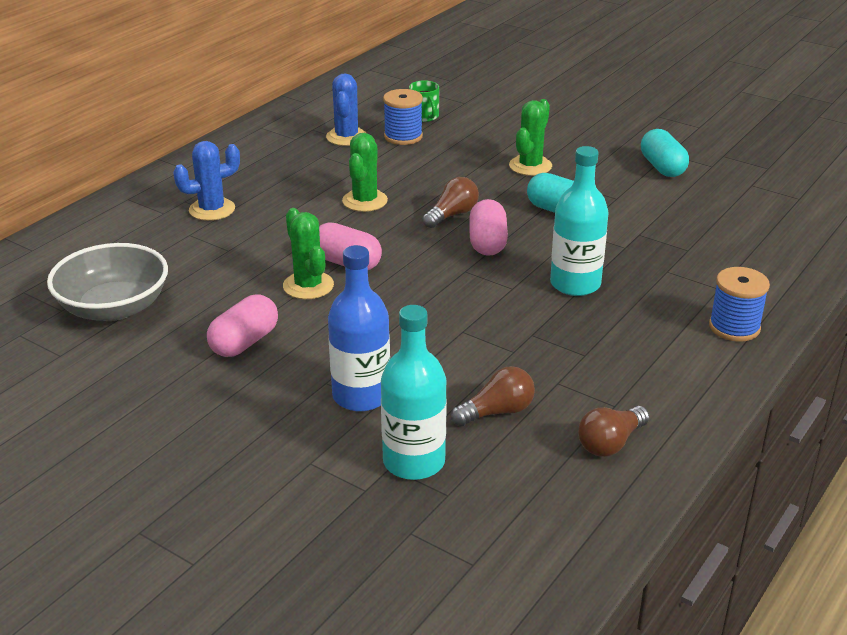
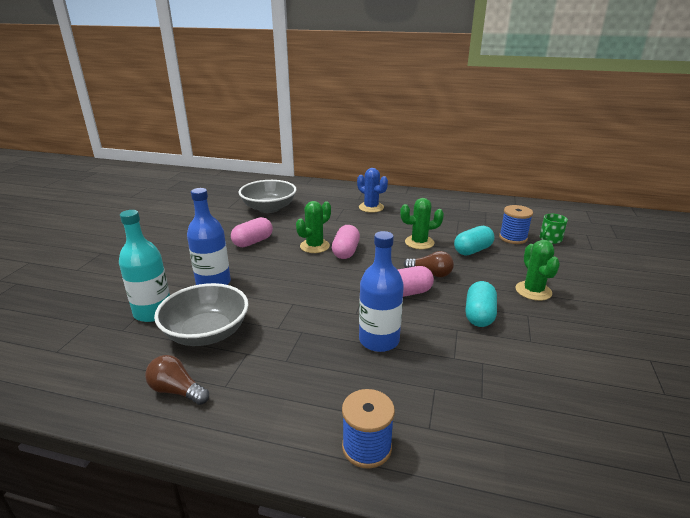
camera: 70 degrees right, 5 degrees down
(244, 342) = (253, 242): pink capsule -> pink capsule turned 60 degrees counterclockwise
(346, 137) = (489, 222): blue cactus -> none
(497, 412) = (206, 333): brown light bulb -> grey bowl
(530, 166) = (533, 291): green cactus -> green cactus turned 75 degrees clockwise
(575, 284) = (379, 340): turquoise bottle -> blue bottle
(662, 167) = (617, 359): turquoise capsule -> turquoise capsule (472, 250)

